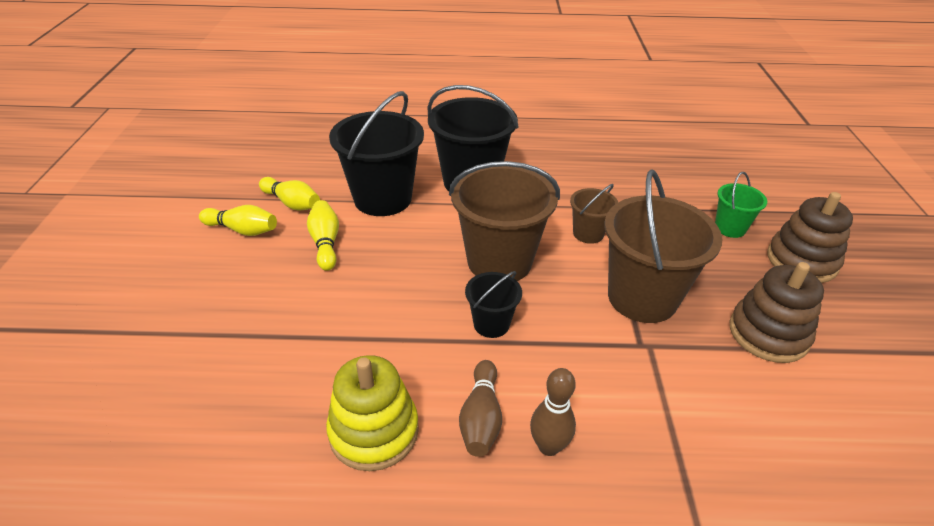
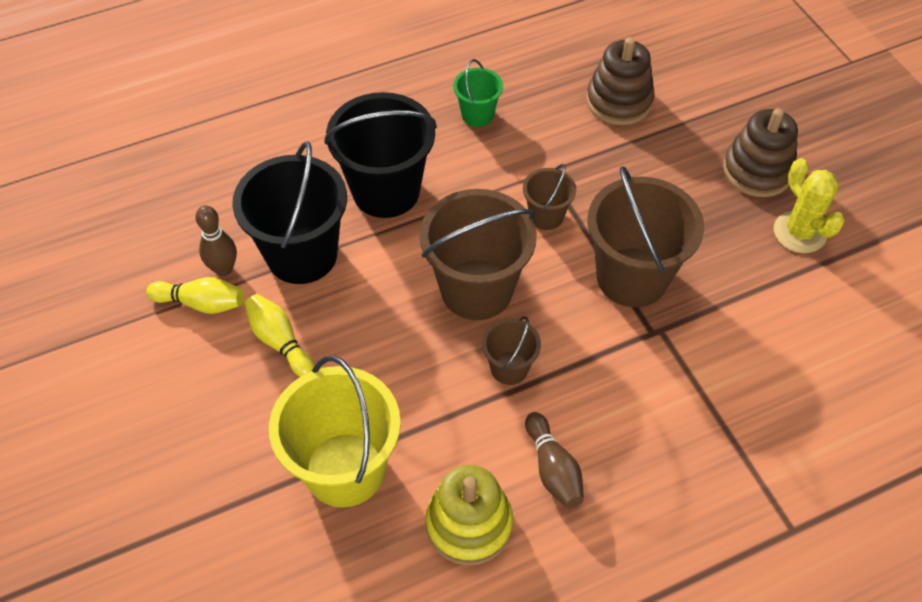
camera: 25 degrees left, 15 degrees up
(242, 230) = (173, 363): yellow bowling pin -> none
(304, 344) = (345, 469): none -> yellow bucket
(491, 324) = (509, 368): black bucket -> brown bucket
(548, 446) = (622, 469): brown bowling pin -> brown bowling pin (223, 269)
(730, 228) = (679, 153): green bucket -> green bucket (477, 115)
(768, 334) = (754, 272): brown stacking toy -> brown stacking toy (619, 101)
(829, 318) = (799, 232): none -> yellow cactus

